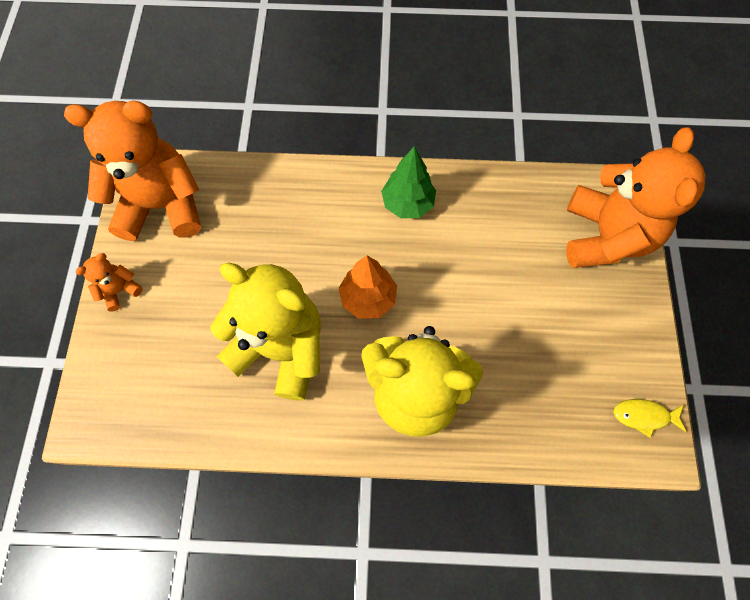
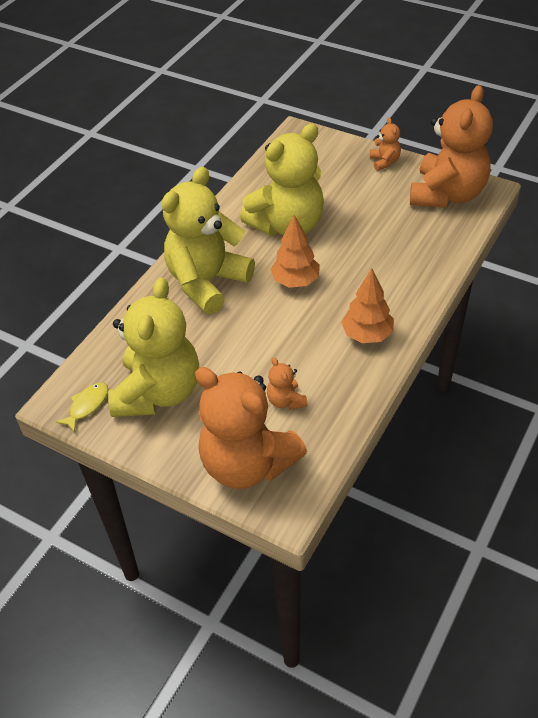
camera: 120 degrees right, 20 degrees down
(407, 204) = (367, 335): green tree -> orange tree
(523, 237) = (286, 401): none -> orange teddy bear
(584, 354) = (158, 392): none -> yellow teddy bear

